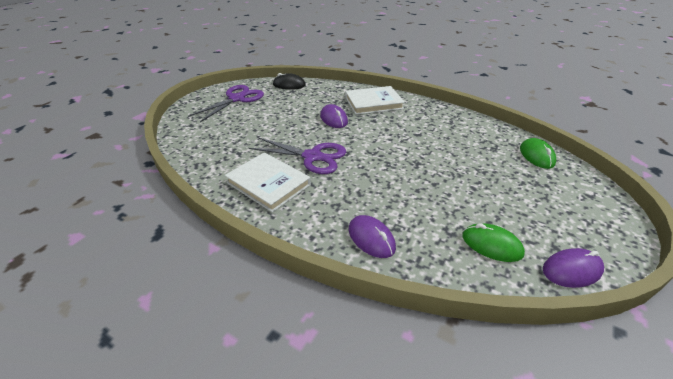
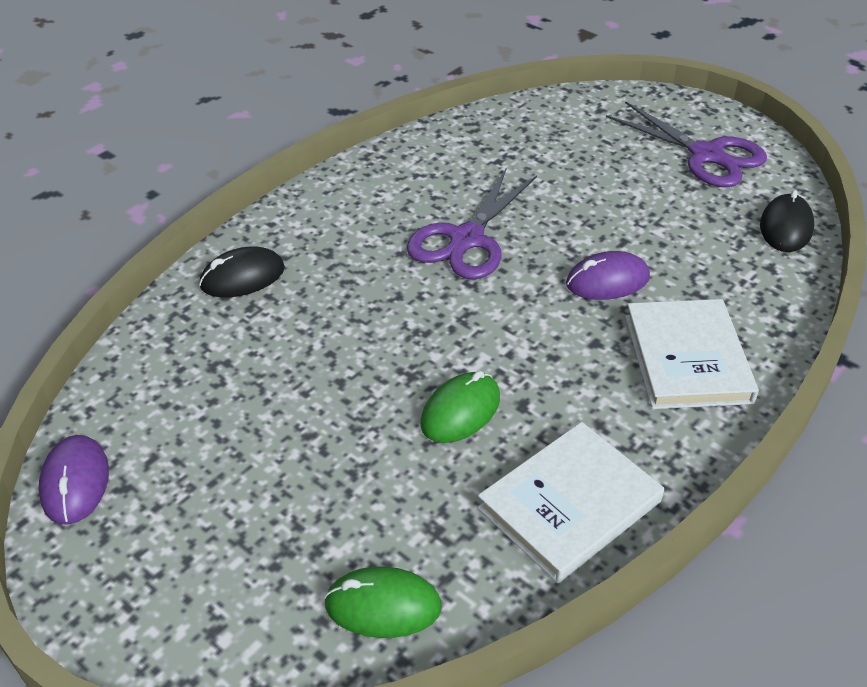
camera: 100 degrees right, 5 degrees up
(268, 184) = (402, 189): white book -> white book (569, 505)
(371, 238) = (242, 277): purple mouse -> black mouse
(491, 245) = (168, 405): green mouse -> green mouse (460, 411)

